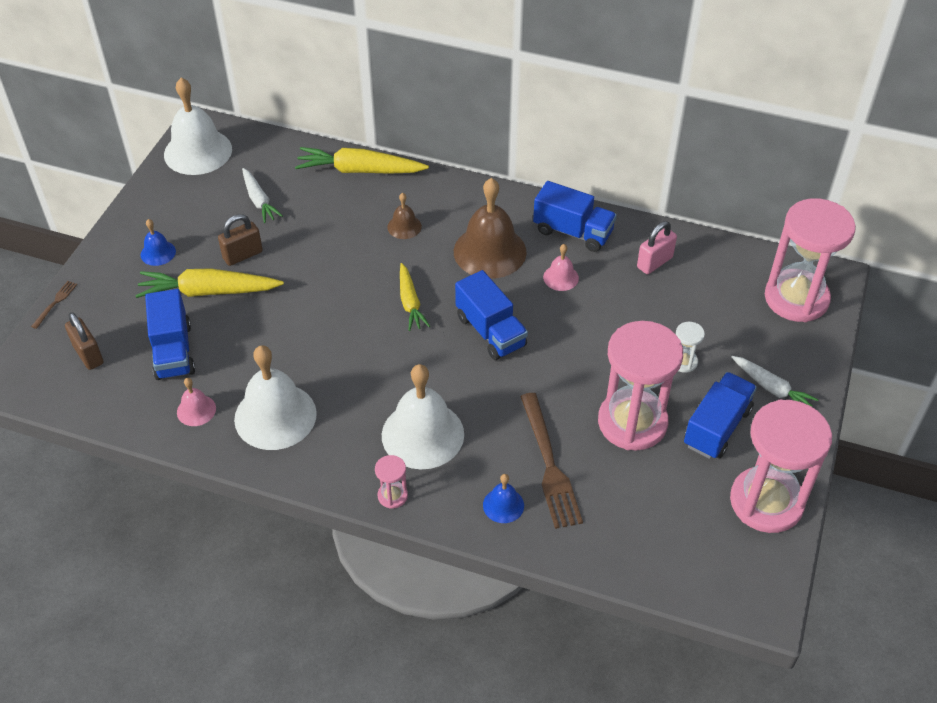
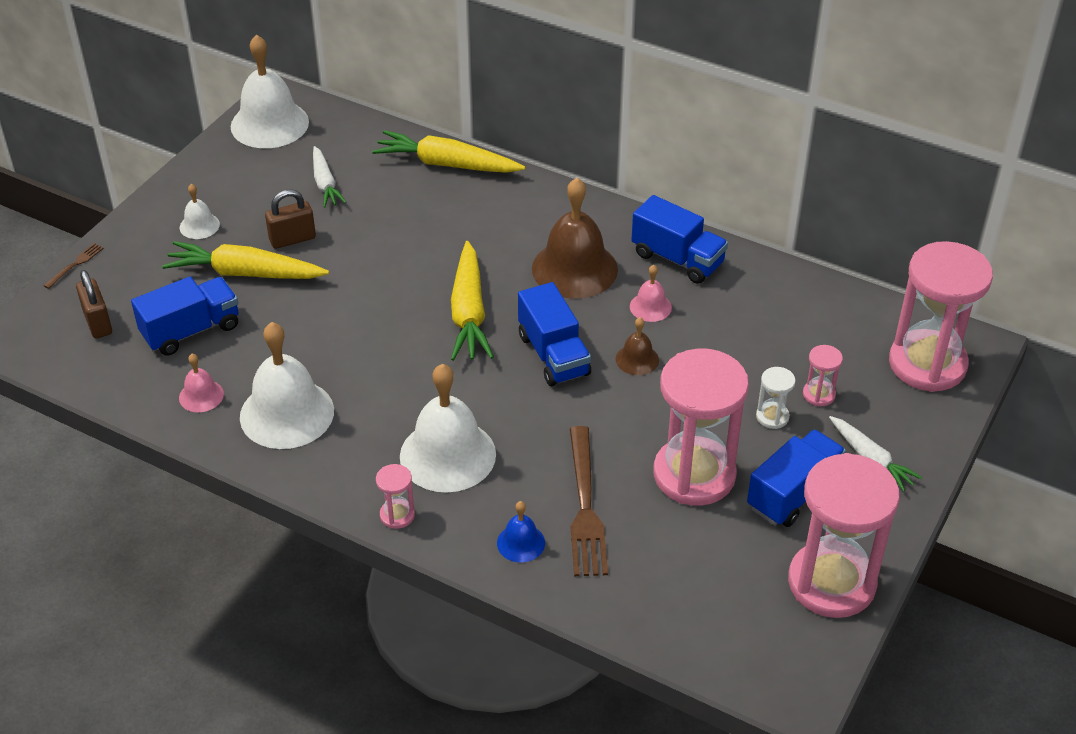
camera: 10 degrees right, 5 degrees down
(158, 253) = (199, 225): blue bell -> white bell
(173, 351) = (191, 331): blue truck -> blue truck turned 120 degrees counterclockwise
(404, 226) = (482, 230): brown bell -> brown bell (637, 359)
(410, 302) = (469, 312): yellow carrot -> yellow carrot, size x1.62
(654, 262) = (766, 304): pink padlock -> none
(716, 337) = (819, 394): none -> pink hourglass

